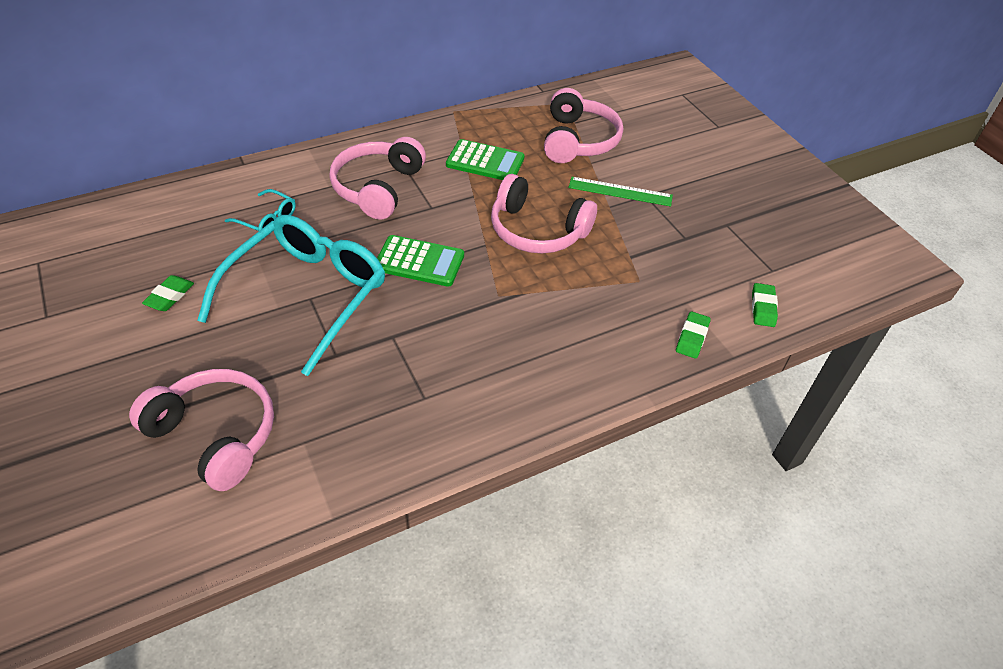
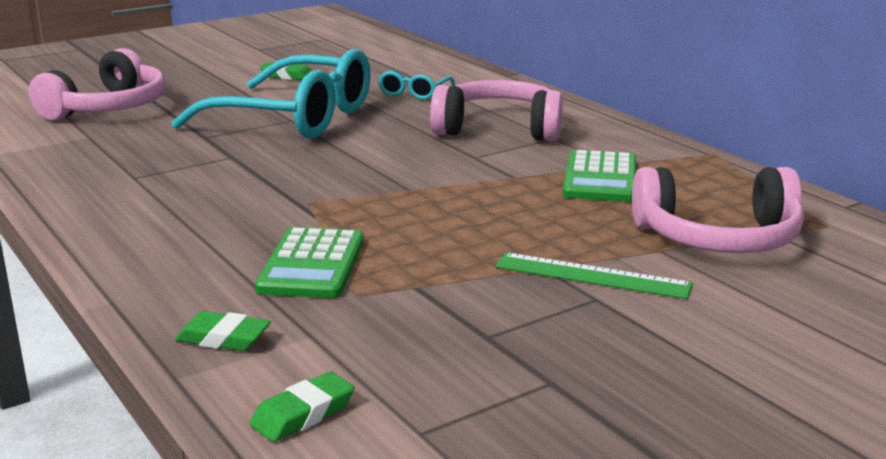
camera: 85 degrees right, 25 degrees down
(419, 261) = (363, 158): green calculator -> green calculator (312, 265)
(537, 230) = (454, 218): pink headphones -> none
(620, 191) = (592, 275): green ruler -> green ruler turned 75 degrees counterclockwise
(763, 308) = (303, 414): green eraser -> green eraser turned 45 degrees counterclockwise

